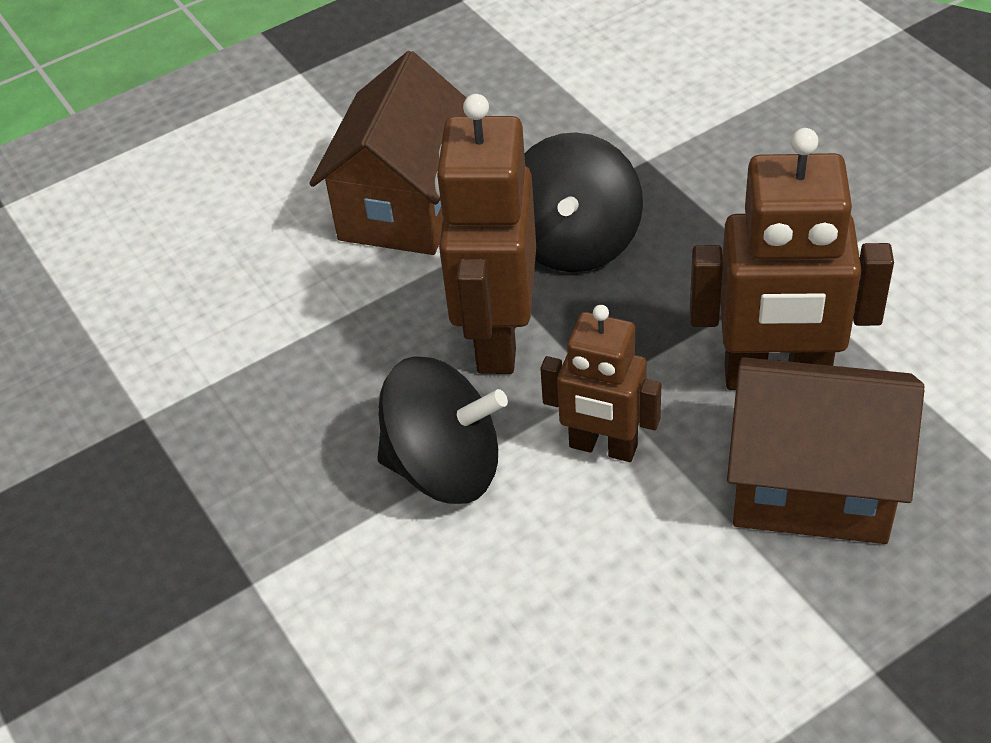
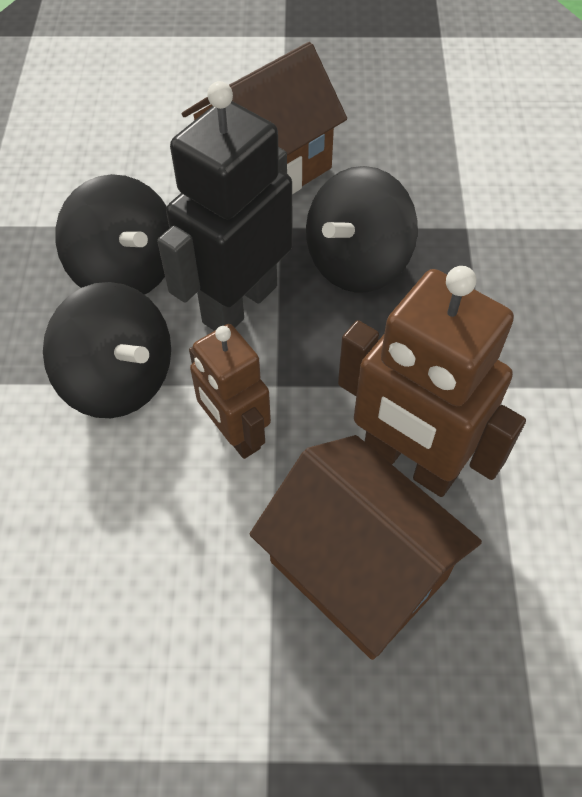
camera: 30 degrees right, 10 degrees up
(353, 371) = (126, 270): none -> black spinning top
(497, 338) = (239, 304): brown robot -> black robot

